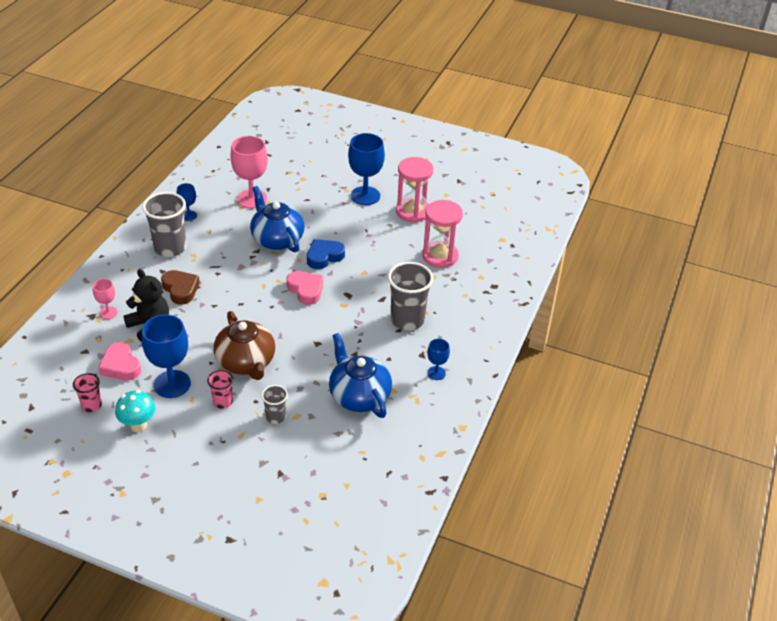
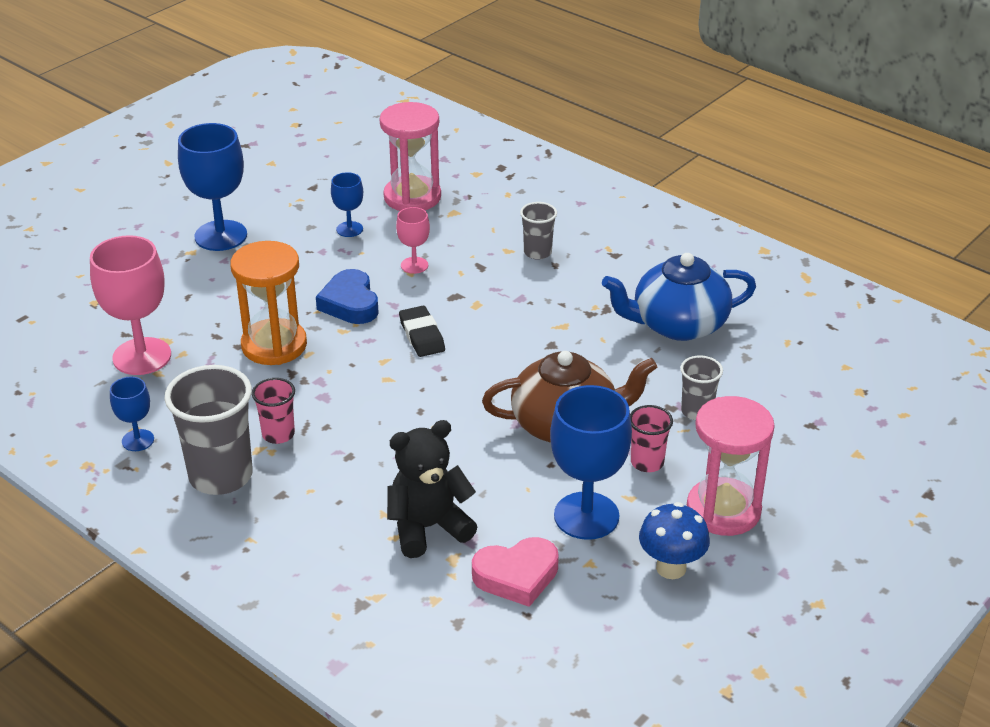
camera: 70 degrees left, 5 degrees down
(91, 405) = (604, 624): pink cup -> pink cup (278, 434)
(108, 313) = (364, 579): pink goblet -> pink goblet (414, 265)
(138, 425) = (671, 568): turquoise mushroom -> blue mushroom
(180, 289) = (346, 477): brown heart -> none
(277, 239) = (274, 345): blue teapot -> orange hourglass
(306, 290) = (422, 335): pink heart -> black eraser
(407, 320) = (537, 252): grey cup -> grey cup, size x0.53
(412, 211) = (292, 199): pink hourglass -> pink hourglass (723, 510)
(436, 373) = (656, 250): blue goblet -> blue goblet (349, 229)

